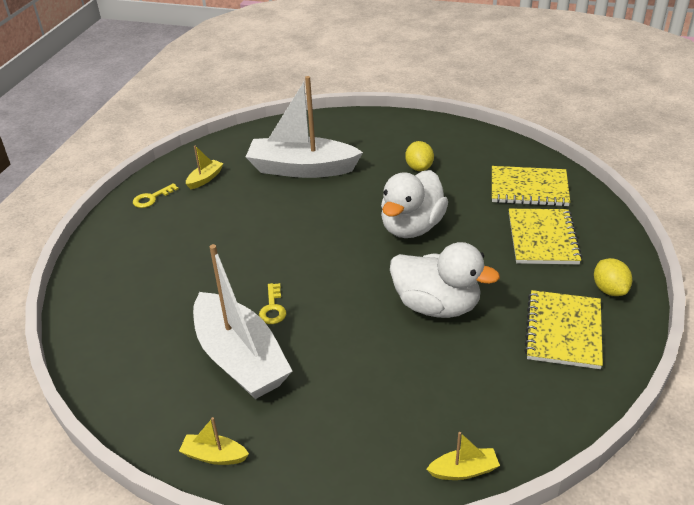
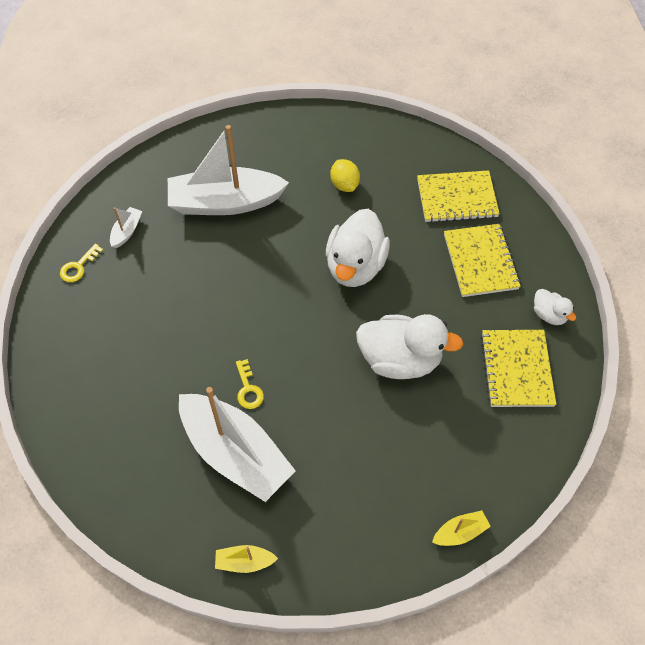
camera: 15 degrees left, 20 degrees up
(205, 179) = (127, 231): yellow boat -> white boat
(609, 290) = (549, 315): yellow lemon -> white duck

